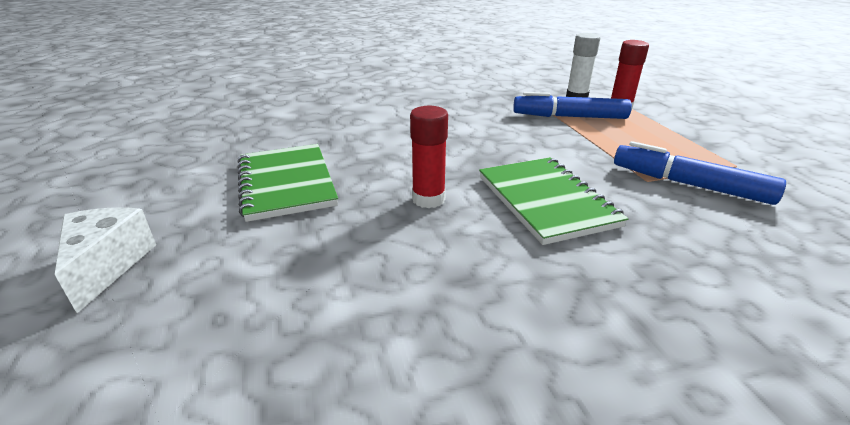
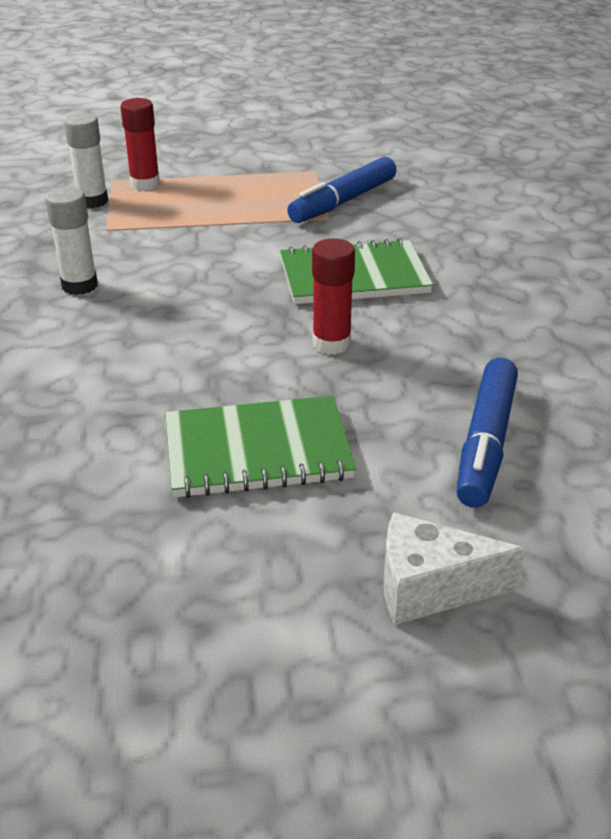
camera: 80 degrees left, 5 degrees up
(465, 110) = (79, 286): none -> white glue stick
(569, 117) = (153, 220): blue marker -> blue marker (485, 443)

